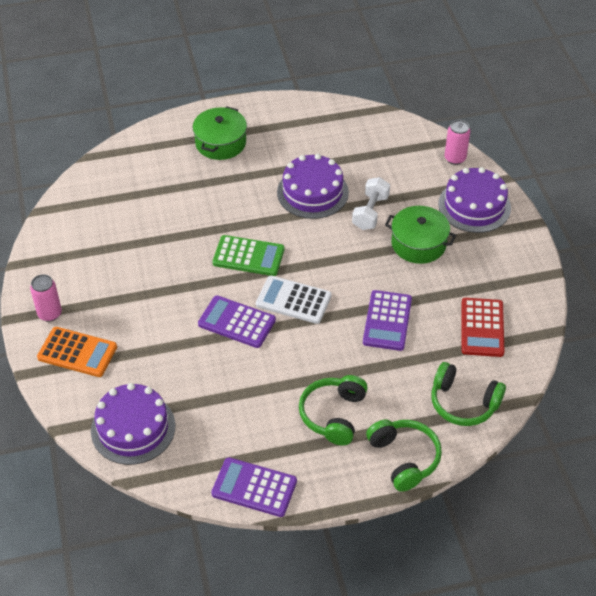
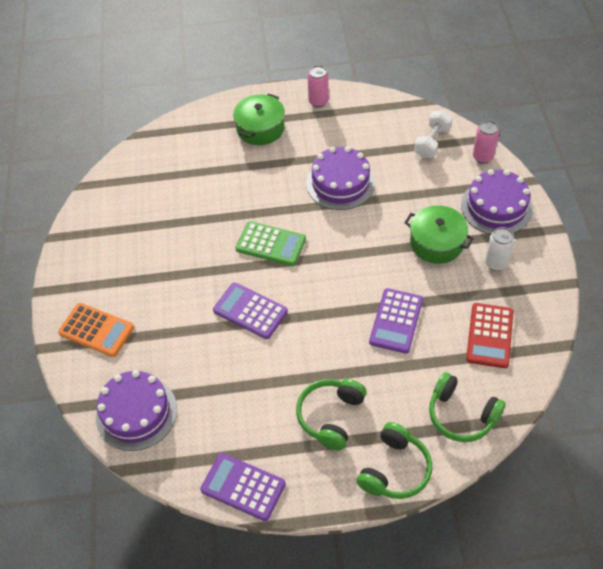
camera: 10 degrees right, 5 degrees up
(50, 314) = (77, 289): pink can -> pink can (318, 102)
(293, 300) = (307, 292): white calculator -> none
(370, 212) = (393, 207): white dumbbell -> white dumbbell (432, 142)
(404, 458) = (395, 469): green headphones -> green headphones turned 45 degrees clockwise
(480, 259) = (496, 263): none -> white can

